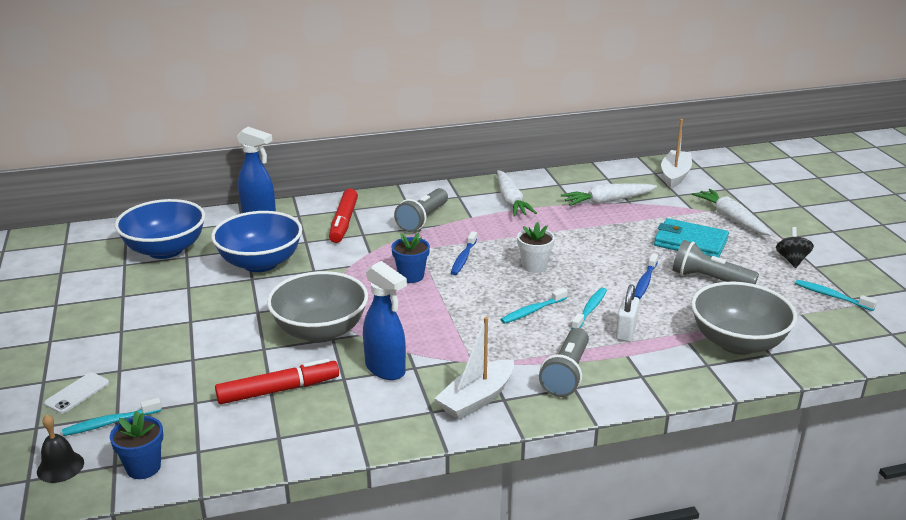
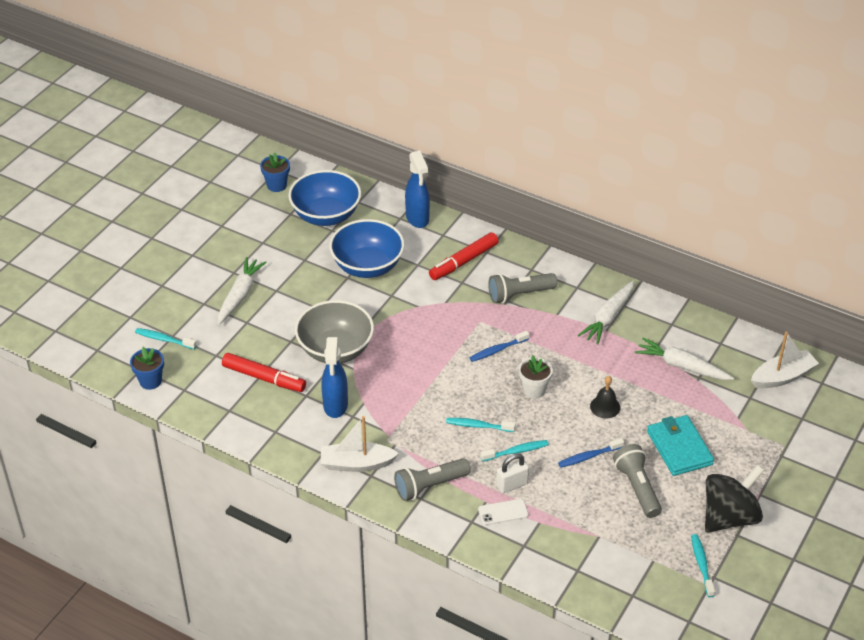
camera: 45 degrees right, 15 degrees up
(60, 467) = (117, 352): black bell -> black bell (605, 407)
(77, 393) = (169, 306): white phone -> white phone (503, 512)
(411, 276) = (443, 342): blue flower pot -> blue flower pot (276, 185)
(731, 219) = (751, 449): white carrot -> white carrot (240, 295)
(737, 343) = (570, 546): grey bowl -> none
(792, 260) = (729, 517): black spinning top -> black spinning top, size x1.96

